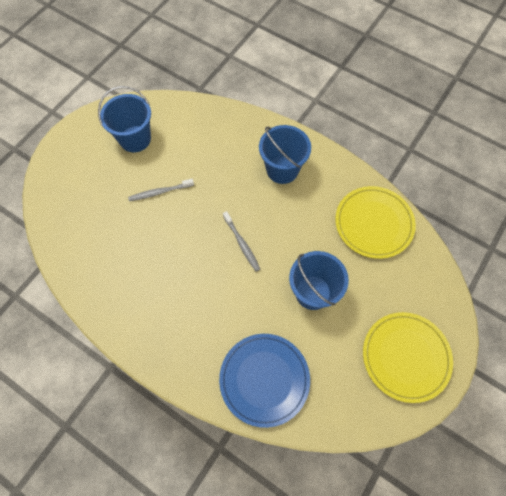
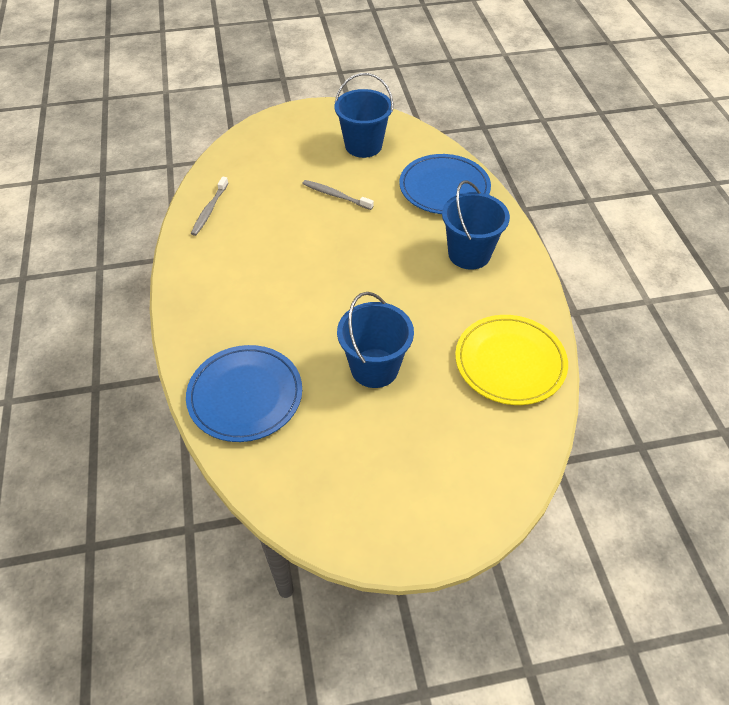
camera: 45 degrees right, 15 degrees down
(219, 133) = (444, 188): none -> blue plate
(242, 244) = (357, 282): grey toothbrush -> grey toothbrush (209, 210)
(405, 357) = (398, 496): yellow plate -> none

